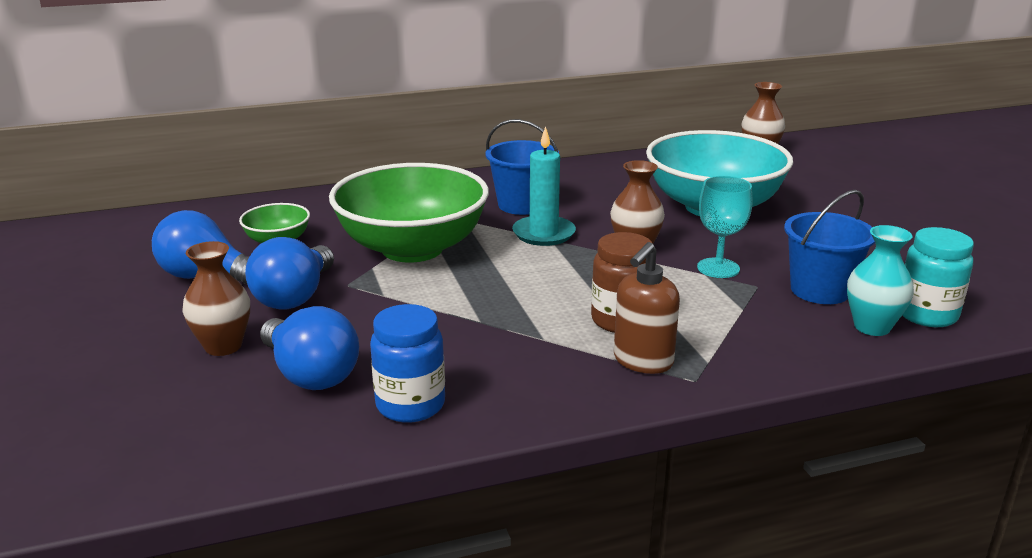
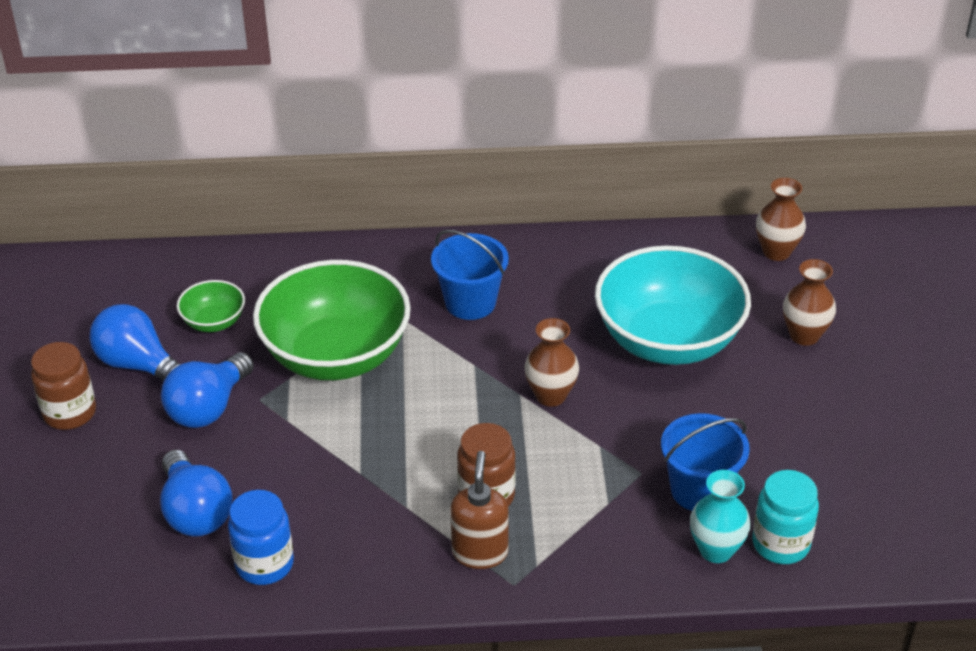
camera: 15 degrees right, 15 degrees up
(138, 319) = (70, 413): none -> brown jar
(223, 346) = (133, 462): brown vase -> brown vase (804, 335)
(543, 234) = (472, 355): turquoise candle -> none
(642, 361) = (480, 552): brown soap dispenser -> brown soap dispenser turned 135 degrees clockwise
(718, 268) = (618, 439): turquoise goblet -> none

